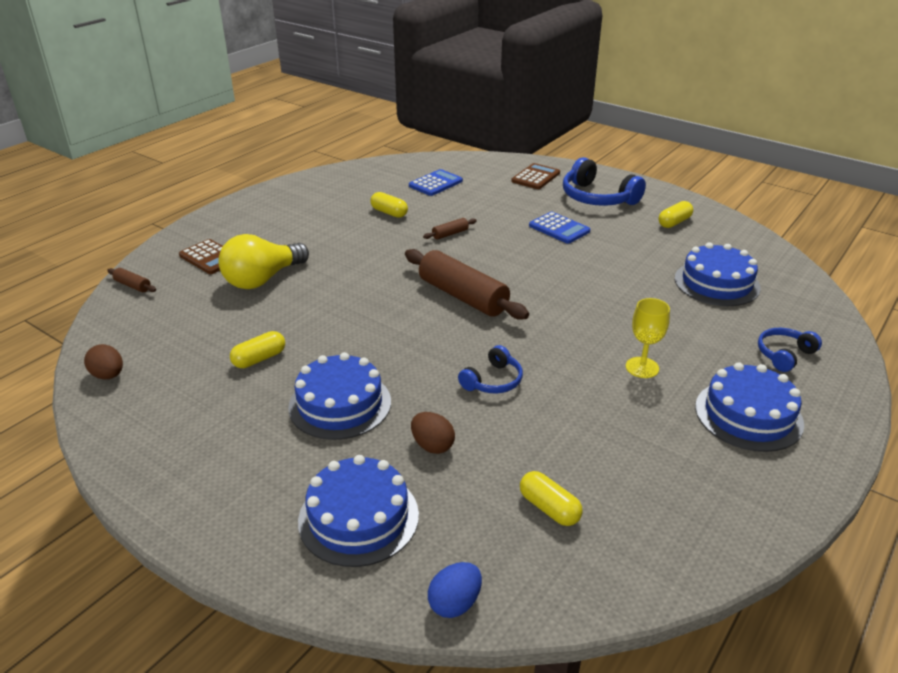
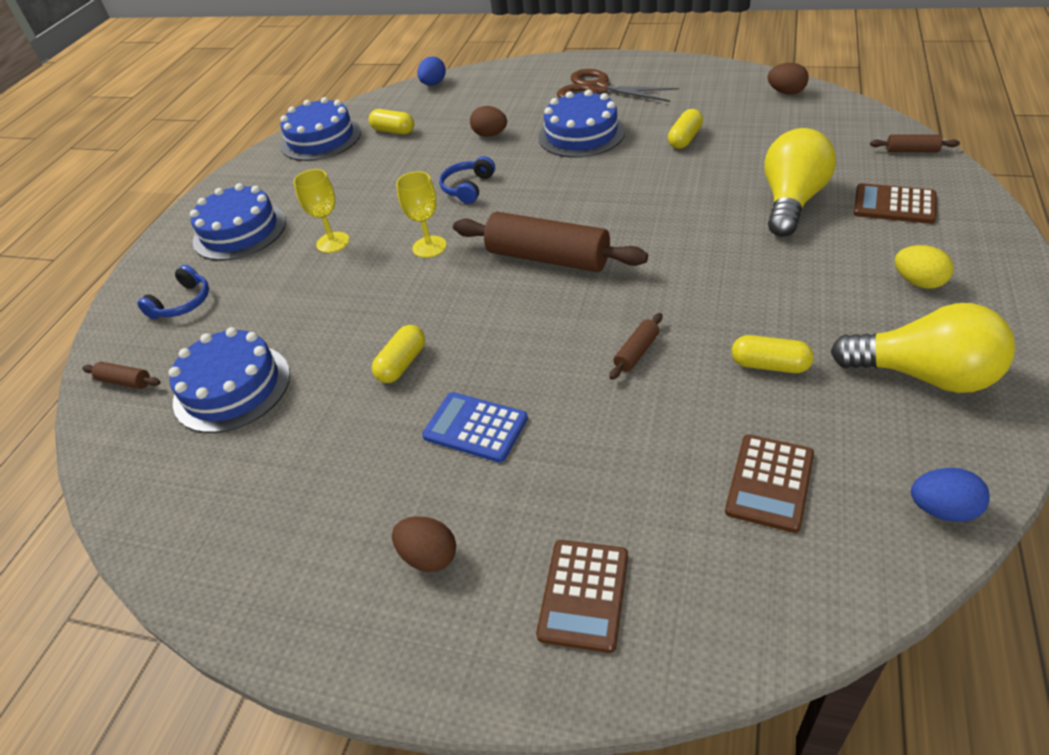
camera: 165 degrees right, 10 degrees up
(258, 469) = (597, 89): none -> brown scissors
(269, 221) = (918, 282): none -> yellow egg
(328, 193) = (923, 375): none -> yellow light bulb
(358, 517) = (511, 92): blue cake -> blue cake (321, 139)
(381, 165) = (942, 509): none -> blue egg
(435, 183) = (770, 483): blue calculator -> brown calculator
(552, 334) = (429, 247): none -> yellow goblet
(597, 198) = (429, 556): blue headphones -> brown egg
(674, 222) = (277, 521): yellow capsule -> yellow capsule (402, 364)
(807, 308) = (125, 381): none -> brown rolling pin

